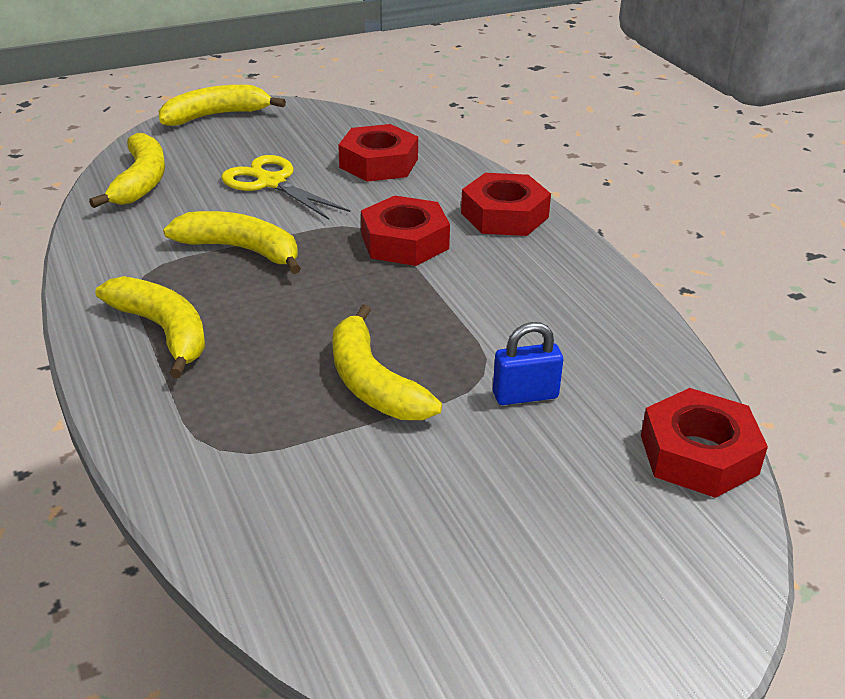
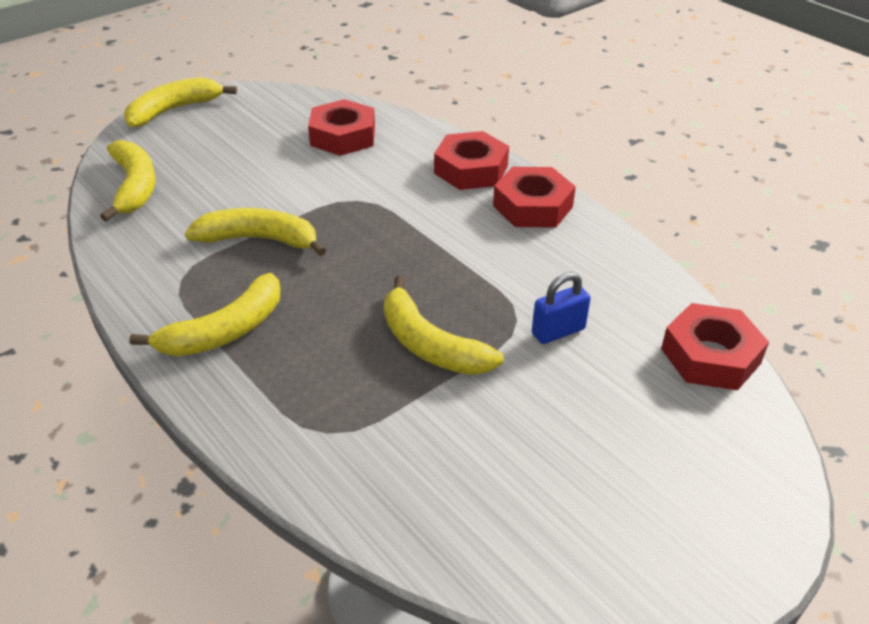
camera: 15 degrees left, 5 degrees up
(163, 331) = (225, 331): yellow banana -> yellow banana turned 105 degrees clockwise
(271, 183) = (256, 169): yellow scissors -> none
(405, 242) = (398, 208): red nut -> red nut (533, 206)

